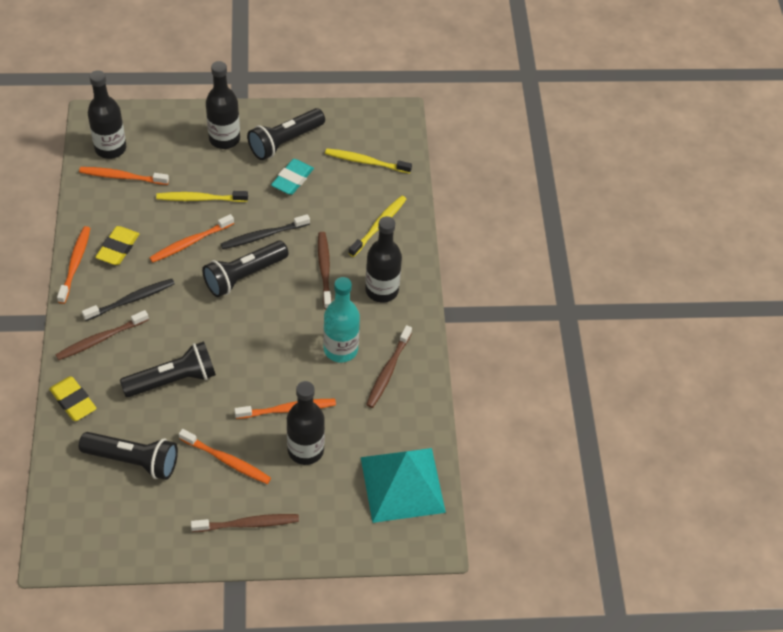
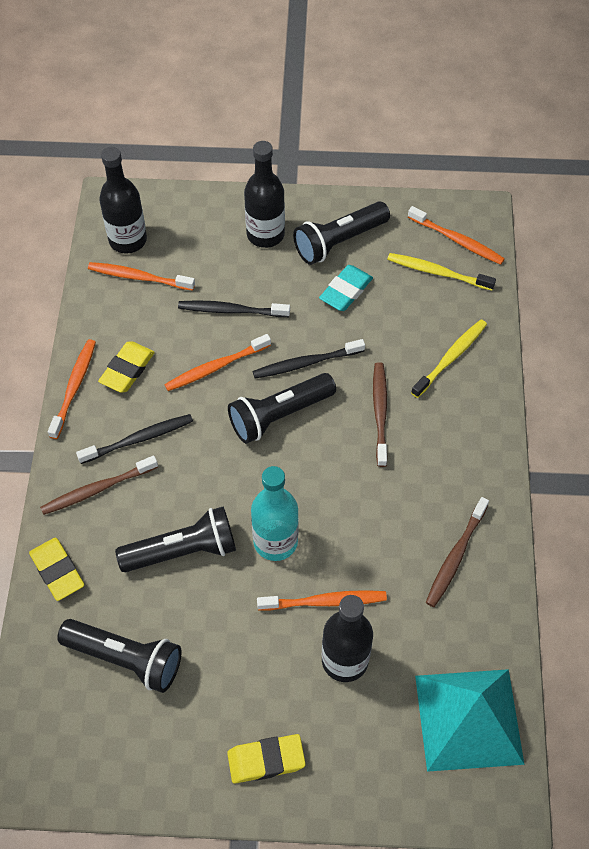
camera: 10 degrees right, 5 degrees up
(199, 199) = (230, 310): yellow toothbrush -> black toothbrush
(227, 460) = (244, 668): orange toothbrush -> orange toothbrush (457, 241)
(248, 524) = (266, 760): brown toothbrush -> yellow eraser
(340, 349) = (396, 522): turquoise bottle -> turquoise bottle (275, 541)
(382, 290) = (451, 445): black bottle -> none

